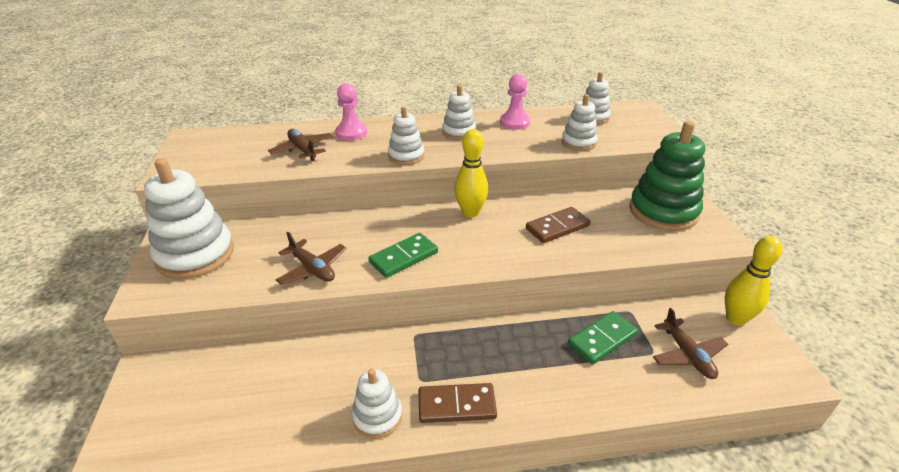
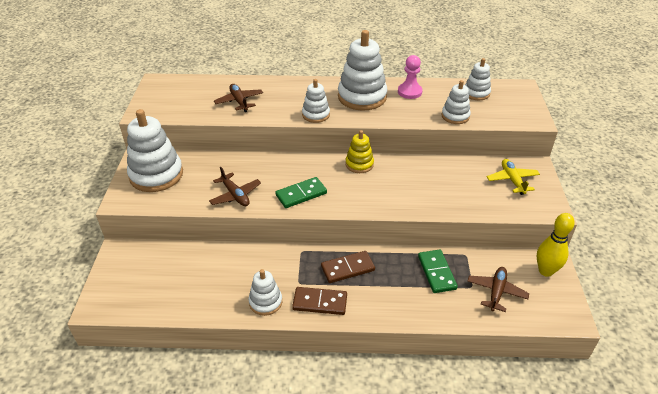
camera: 10 degrees right, 5 degrees up
(351, 133) = (278, 89): pink pawn -> none
(459, 132) = (362, 97): white stacking toy -> white stacking toy, size x1.83
(470, 213) = (359, 164): yellow bowling pin -> yellow stacking toy
(557, 227) = (422, 184): brown domino -> brown domino (347, 268)
(602, 339) = (437, 272): green domino -> green domino turned 75 degrees counterclockwise
(663, 211) = (512, 180): green stacking toy -> yellow plane
(687, 355) = (496, 292): brown plane -> brown plane turned 150 degrees counterclockwise

